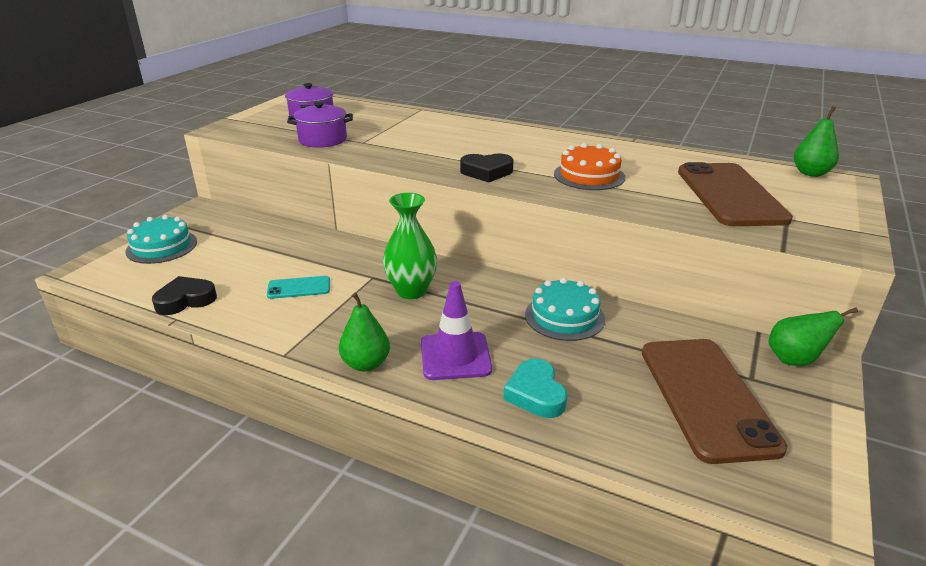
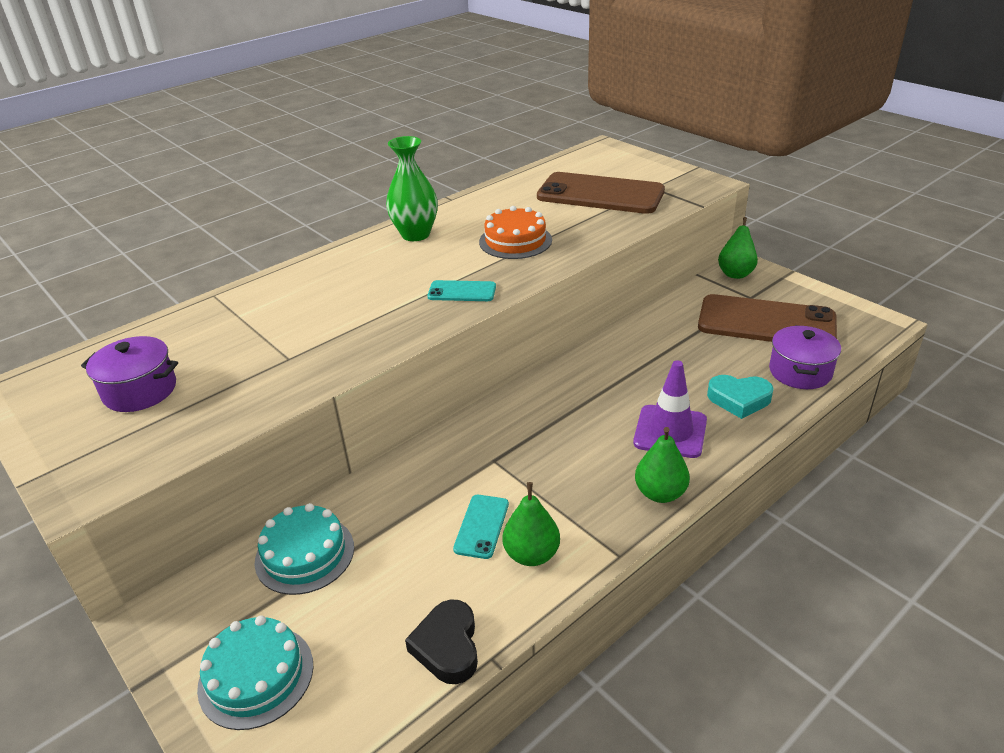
camera: 65 degrees left, 5 degrees up
(323, 140) = (244, 391): purple pot -> purple pot (800, 372)
(411, 291) = (541, 436): green vase -> green vase (415, 234)
(486, 172) = (462, 291): black heart -> turquoise phone
(564, 316) = (635, 354): turquoise cake -> turquoise cake (305, 554)
(810, 173) = (583, 154): green pear -> green pear (531, 554)

